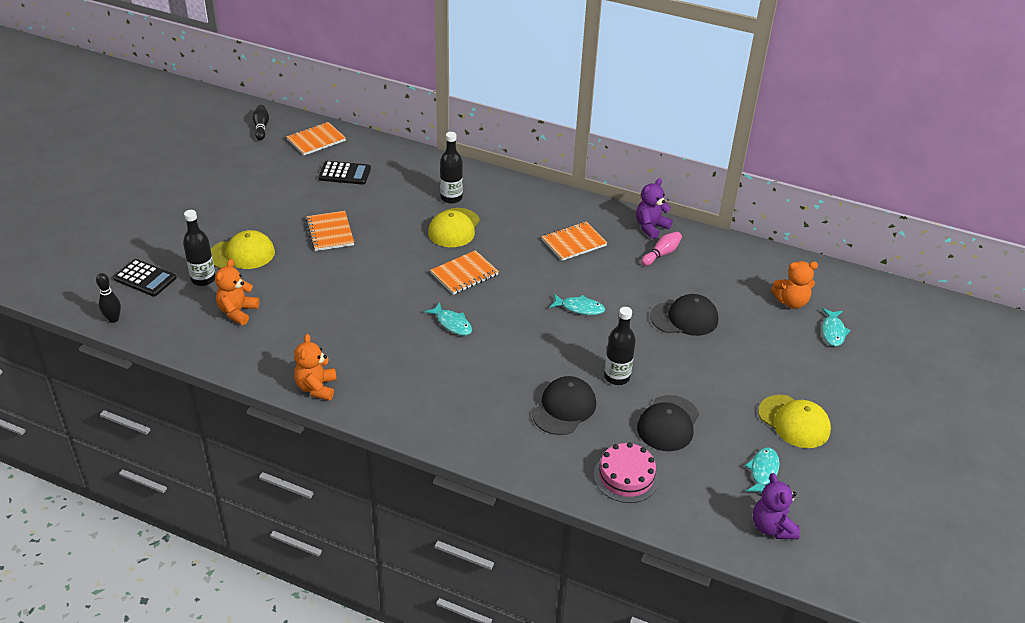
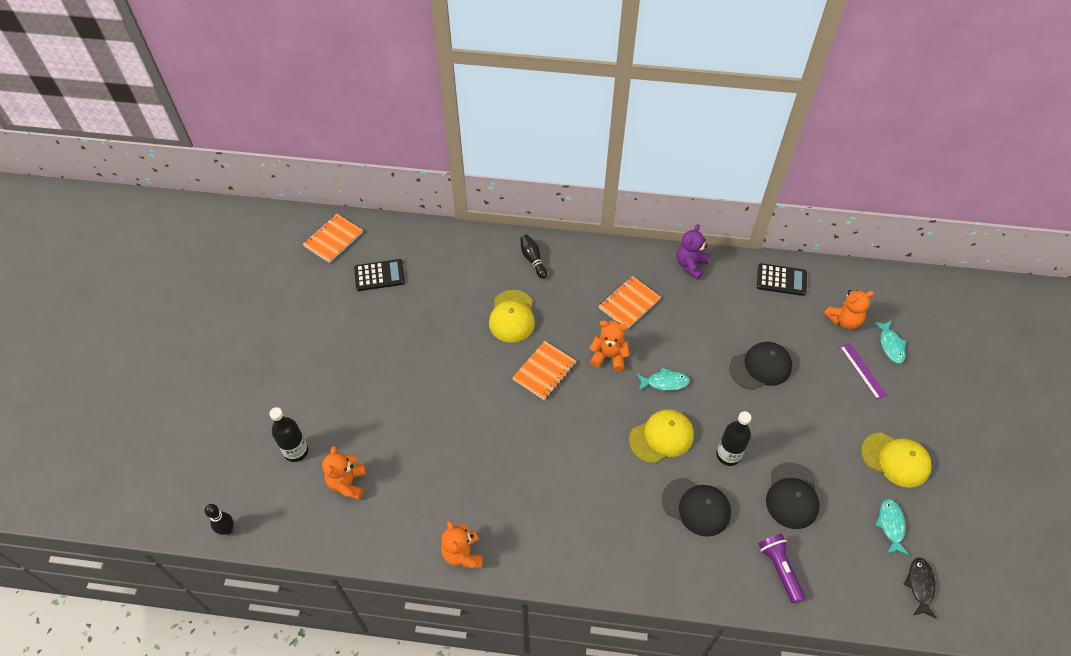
camera: 15 degrees left, 15 degrees up
(145, 278) = (237, 468): black calculator -> black calculator (781, 280)
(242, 254) = (321, 407): yellow cap -> yellow cap (661, 437)
(261, 127) = (271, 237): black bowling pin -> black bowling pin (533, 259)
(330, 232) = (396, 355): orange notebook -> none
(451, 198) = (494, 279): black bottle -> none
(452, 323) = (557, 436): turquoise fish -> none
(533, 277) = (609, 356): none -> orange teddy bear
(564, 408) = (696, 507): black cap -> black cap turned 105 degrees clockwise
(626, 476) = (779, 569): pink cake -> purple flashlight
(661, 254) = (712, 295): pink bowling pin -> none
(772, 527) = (920, 585): purple teddy bear -> black fish
(792, 344) = (863, 370): none -> purple ruler

